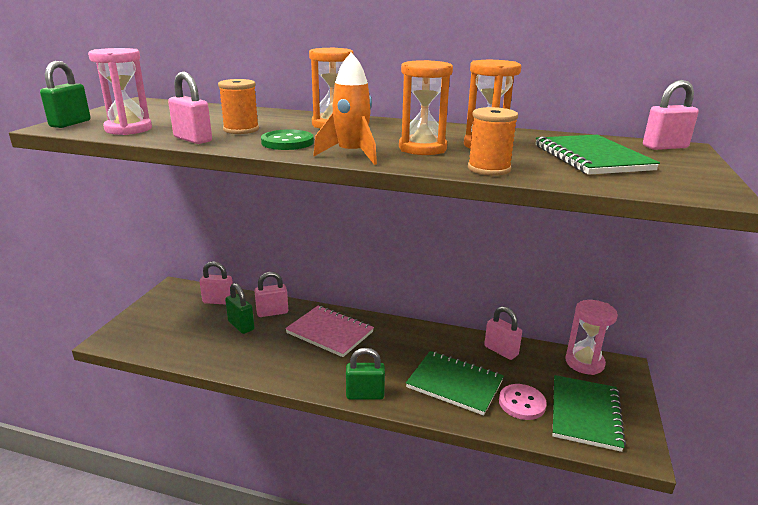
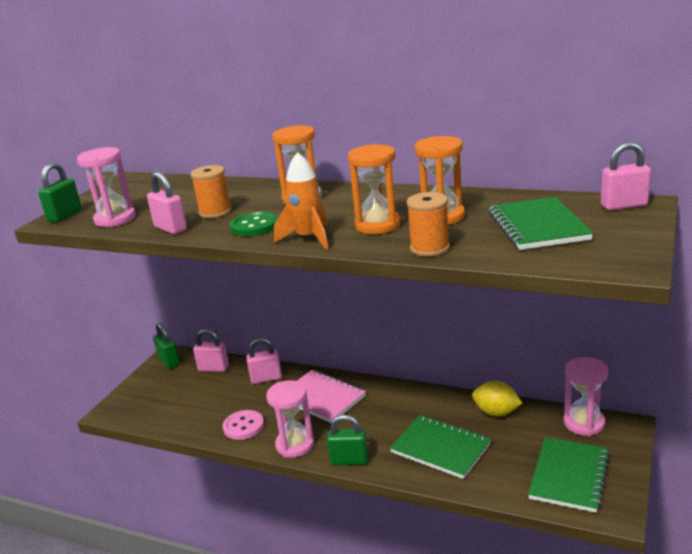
camera: 10 degrees right, 0 degrees up
(241, 326) = (234, 393): green padlock -> green padlock (169, 362)
(307, 378) = (295, 445): none -> pink hourglass
(501, 351) = (496, 412): pink padlock -> yellow lemon
(522, 403) = (505, 466): pink button -> pink button (243, 426)

